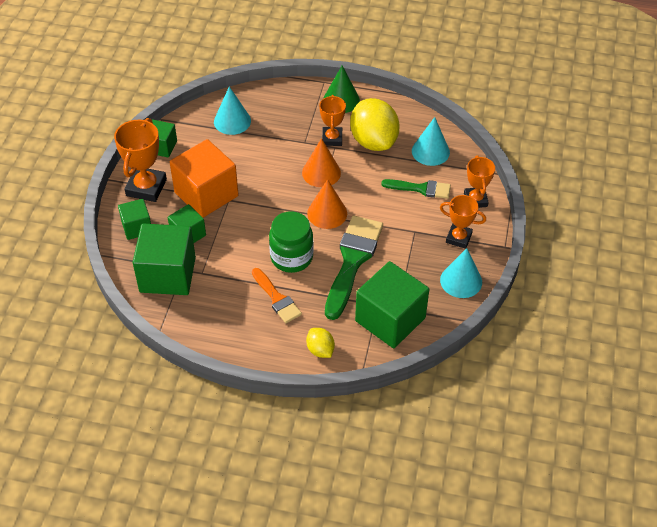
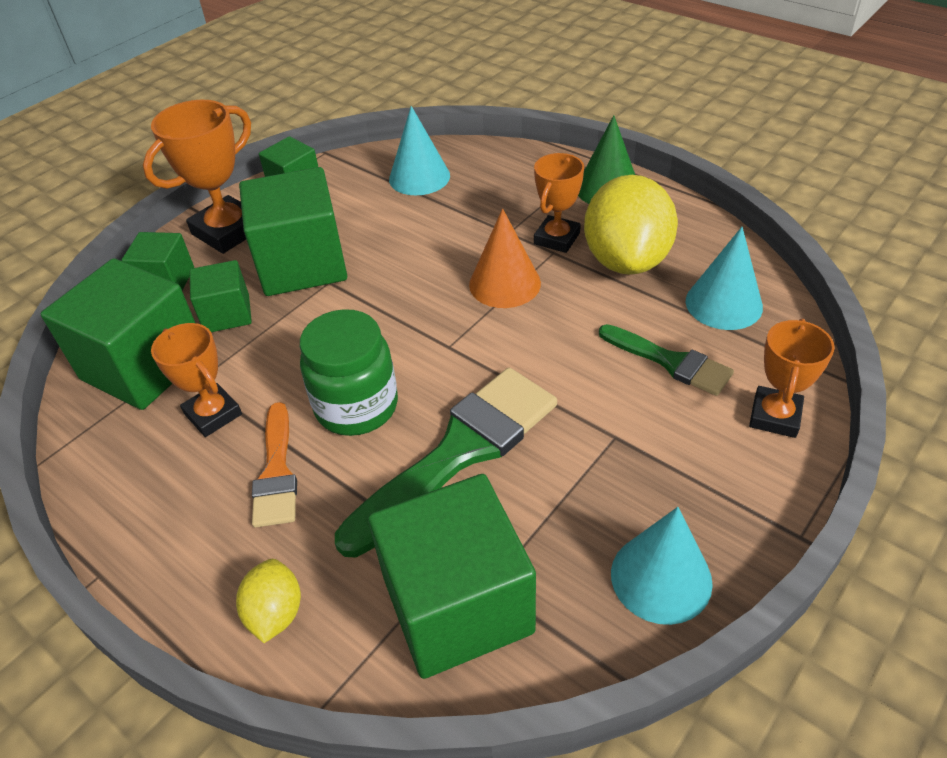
camera: 30 degrees right, 5 degrees down
(206, 194) = (302, 264): orange cube -> green cube
(327, 213) = (470, 351): orange cone -> none
(458, 238) = (701, 481): orange trophy -> orange trophy (213, 414)

